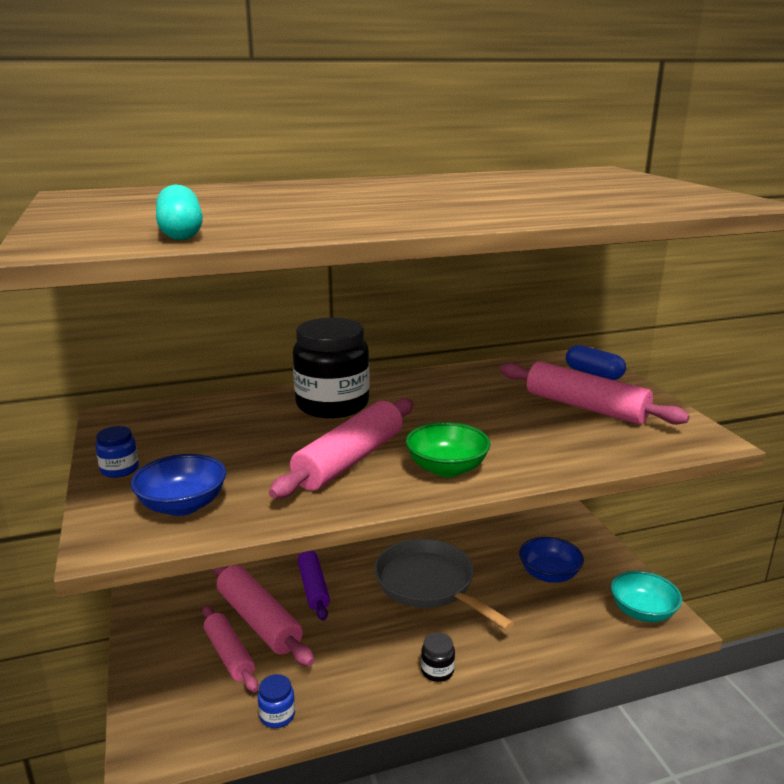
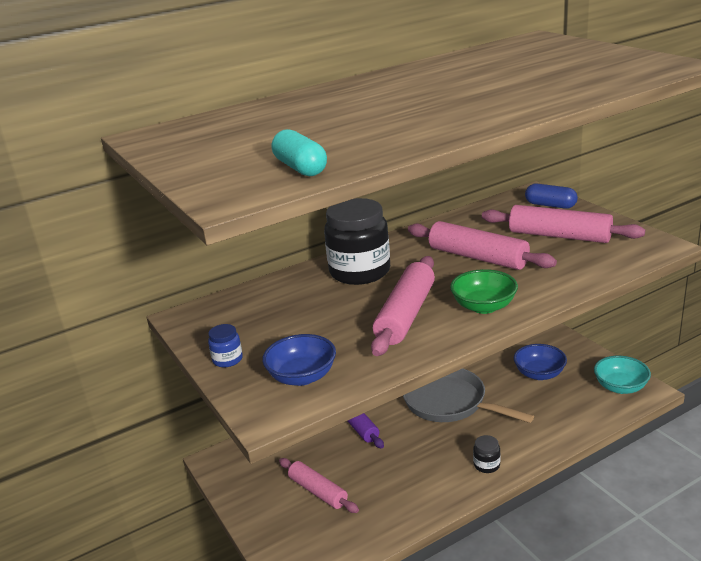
camera: 10 degrees left, 5 degrees up
(258, 621) = (327, 460): pink rolling pin -> pink rolling pin (478, 257)
(277, 715) = (381, 525): blue jar -> none

